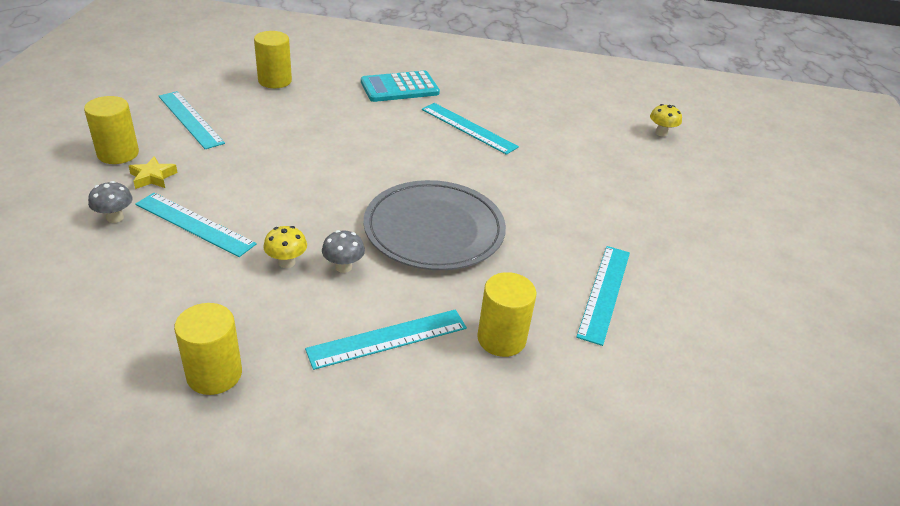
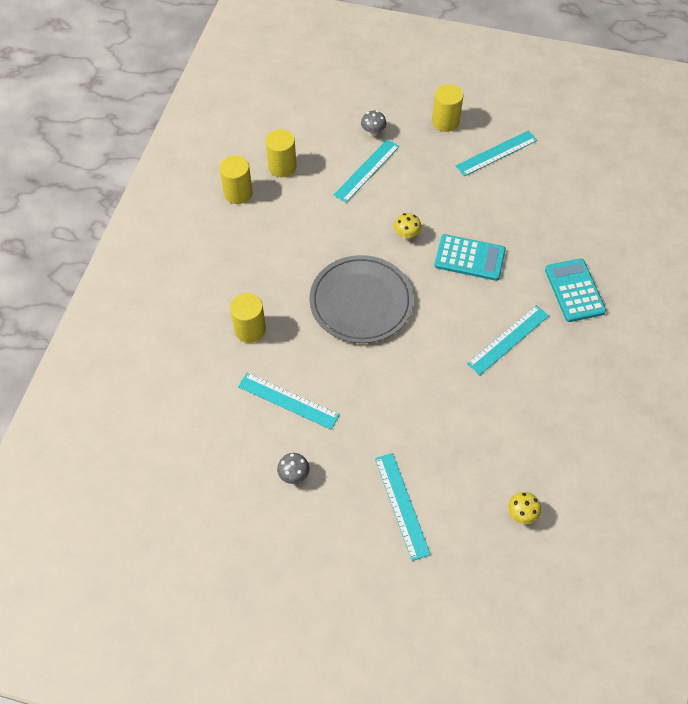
camera: 100 degrees right, 20 degrees up
(153, 177) = (418, 143): yellow star -> none
(275, 81) = (569, 199): yellow cylinder -> yellow cylinder (282, 167)
(286, 262) = (327, 219): yellow mushroom -> yellow mushroom (406, 235)
(343, 267) = (322, 248): grey mushroom -> grey mushroom (294, 475)
(359, 146) = (469, 258): none -> turquoise calculator
(388, 339) = (256, 270): turquoise ruler -> turquoise ruler (401, 505)

